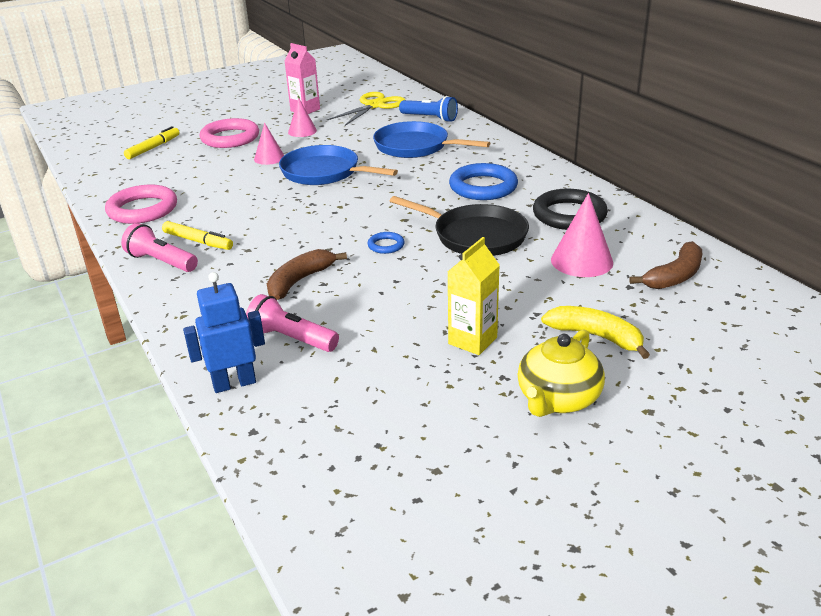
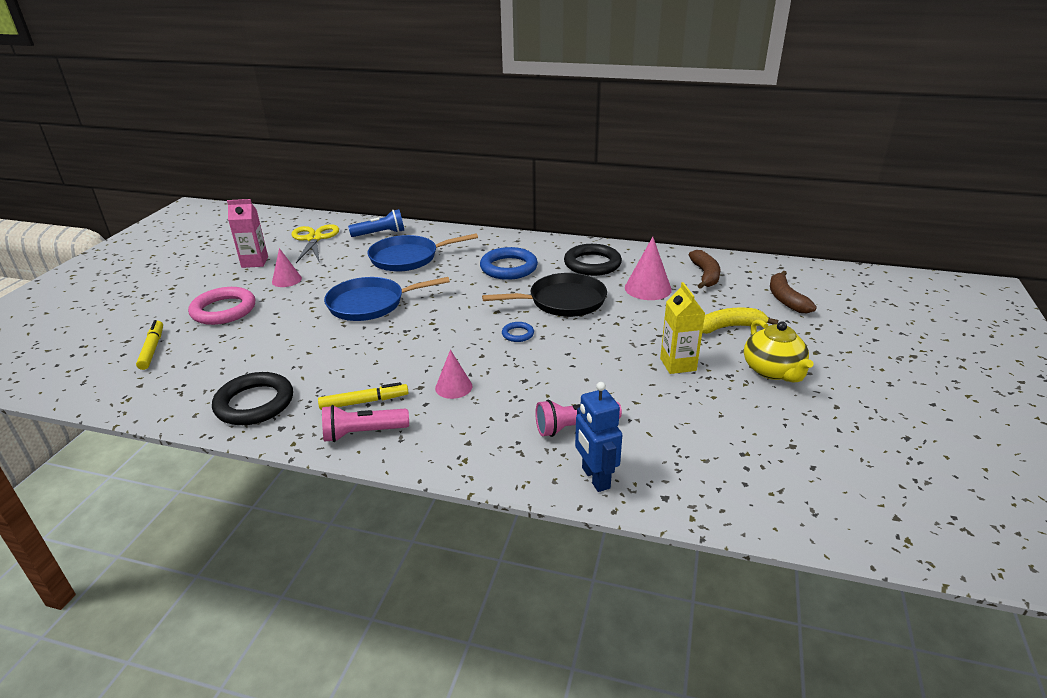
camera: 45 degrees left, 0 degrees up
(142, 209) = (254, 403): pink ring -> black ring
(234, 383) = (595, 478): blue robot -> blue robot turned 45 degrees counterclockwise
(269, 158) = (298, 312): pink cone -> pink cone (453, 387)
(300, 281) = (505, 387): brown banana -> brown banana (786, 299)

